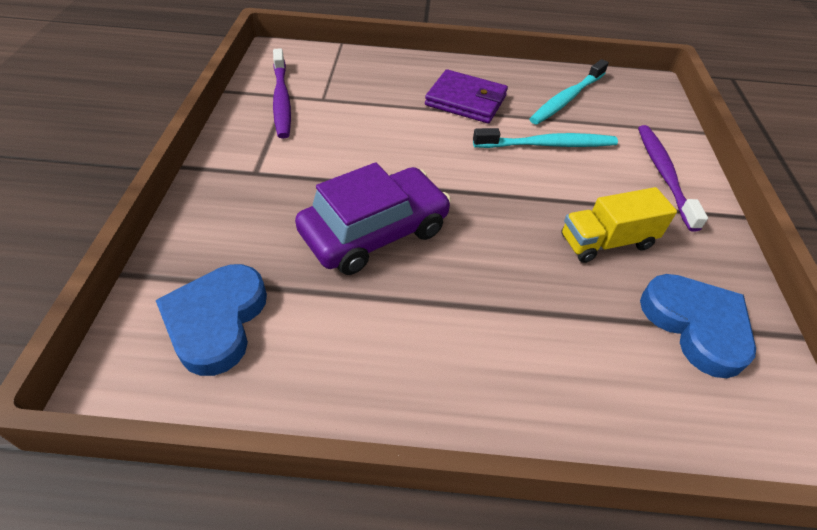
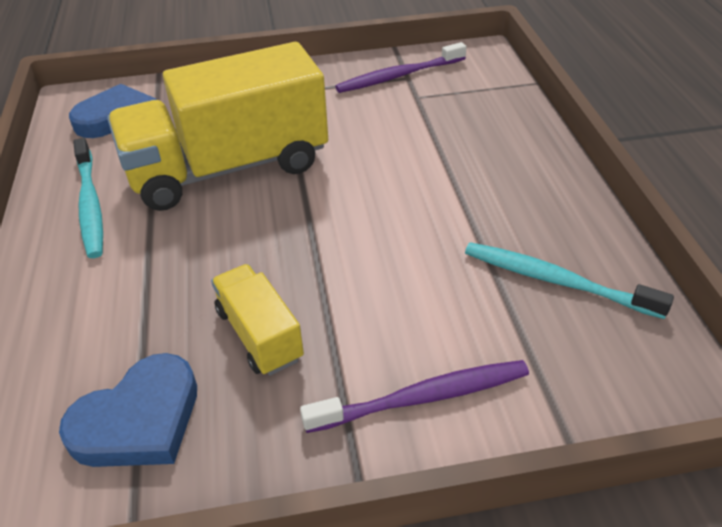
camera: 80 degrees right, 5 degrees down
(374, 232) = (228, 168): purple car -> yellow truck
(466, 100) = (482, 189): purple wallet -> none
(548, 145) = (428, 270): turquoise toothbrush -> turquoise toothbrush (90, 205)

